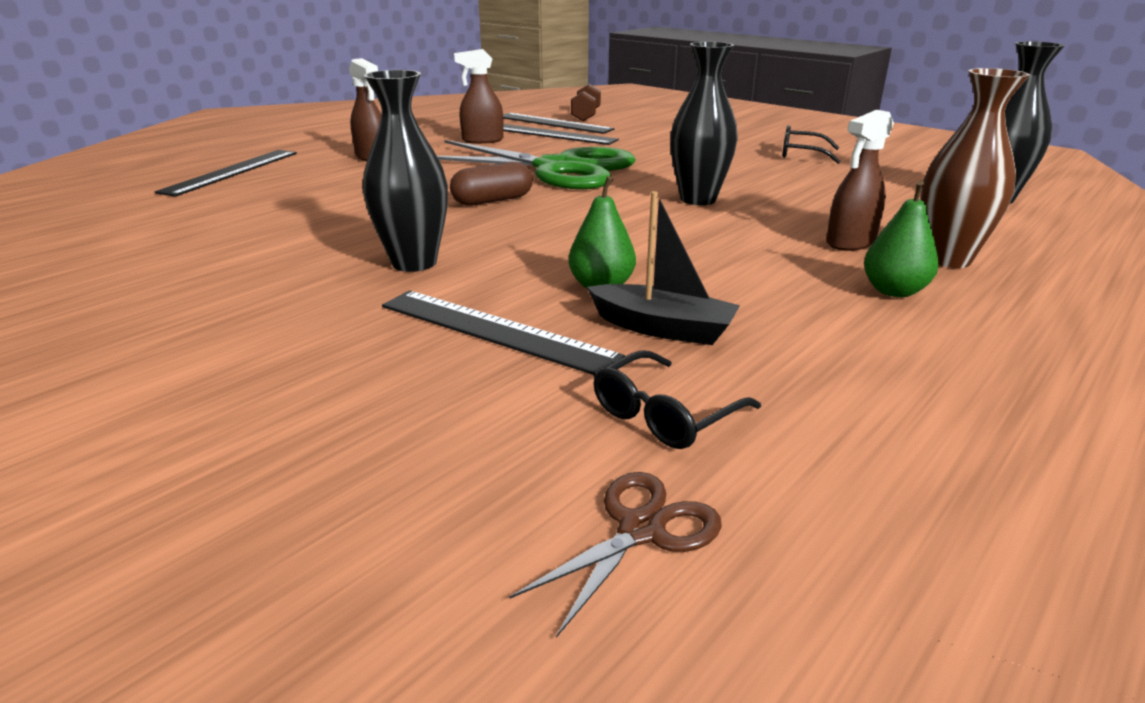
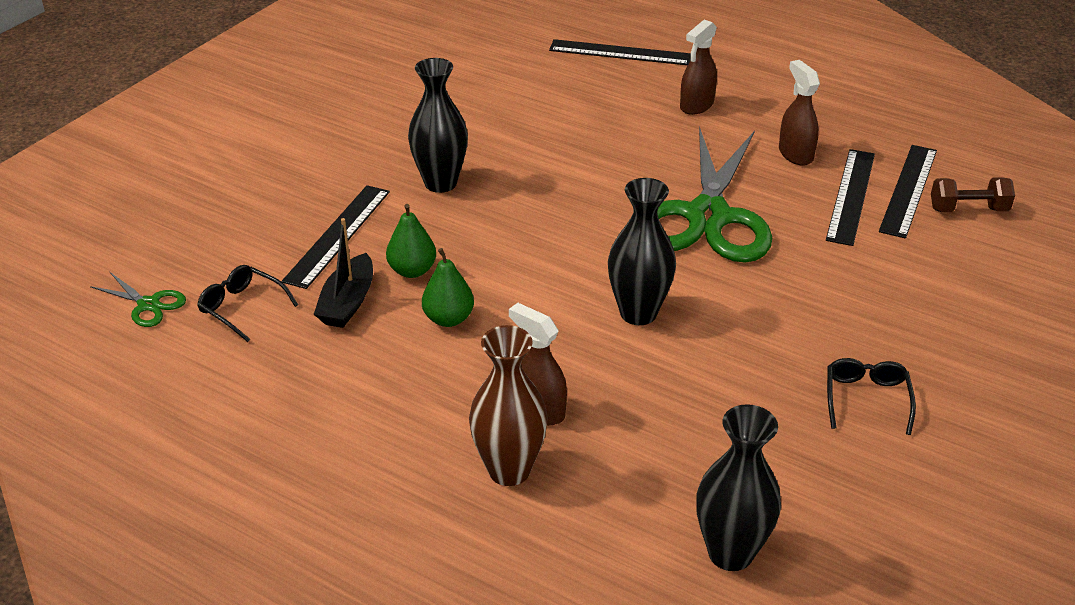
camera: 80 degrees right, 10 degrees up
(492, 200) = (591, 193): brown capsule -> none
(641, 530) = (148, 304): brown scissors -> green scissors
(893, 291) = (428, 423): green pear -> green pear (448, 319)

